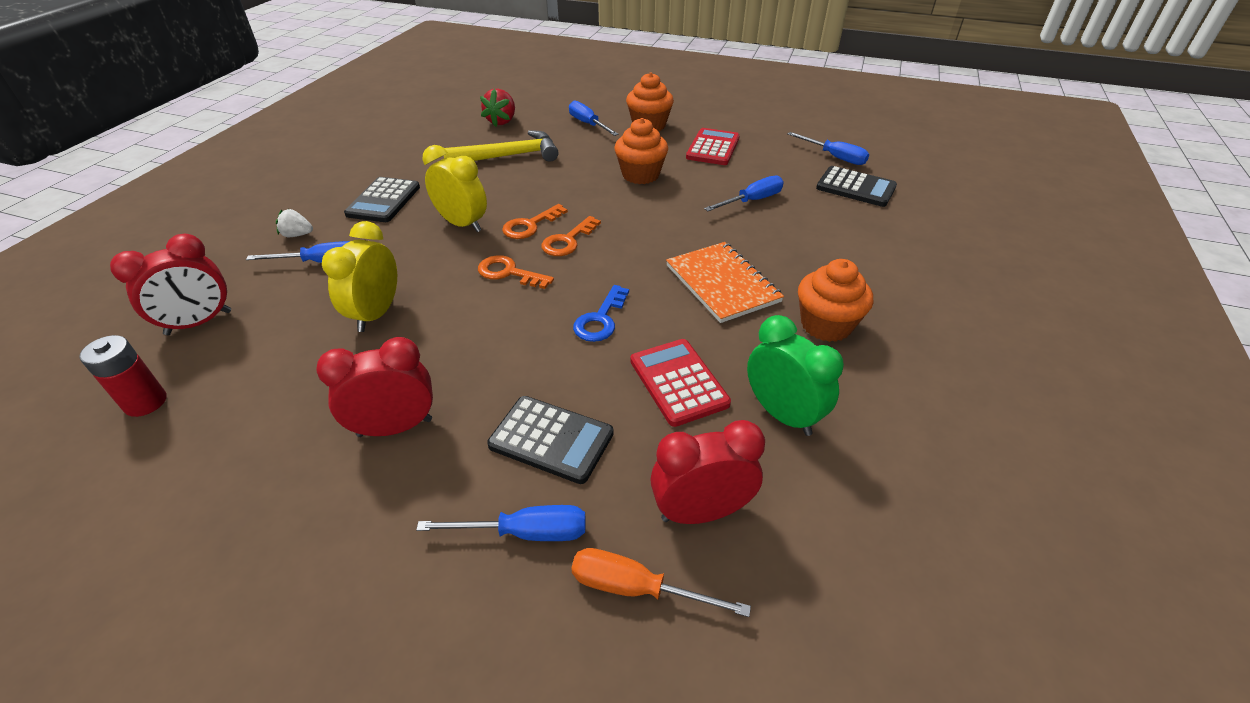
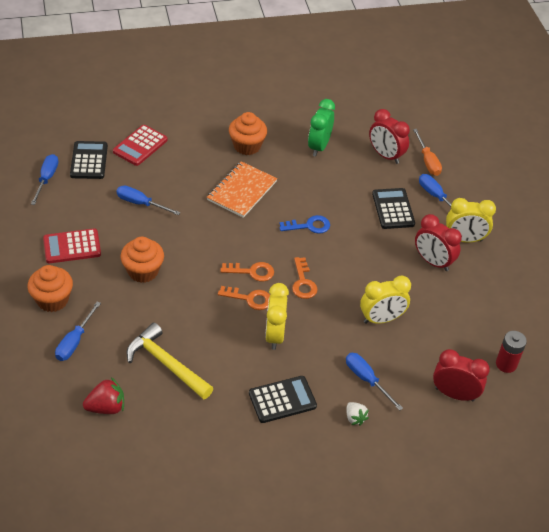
camera: 125 degrees left, 5 degrees up
(387, 509) = (464, 239): none -> yellow clock
(678, 382) = (327, 183): red calculator -> red calculator (140, 146)

